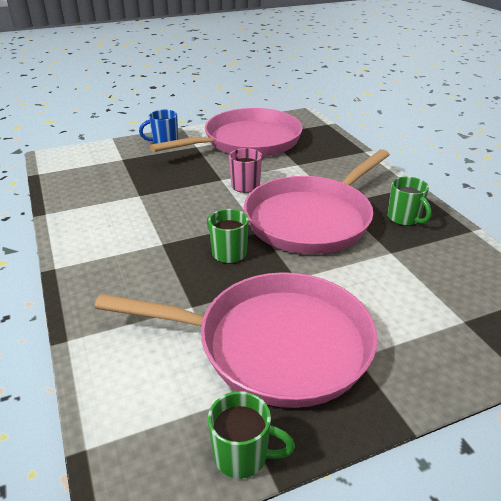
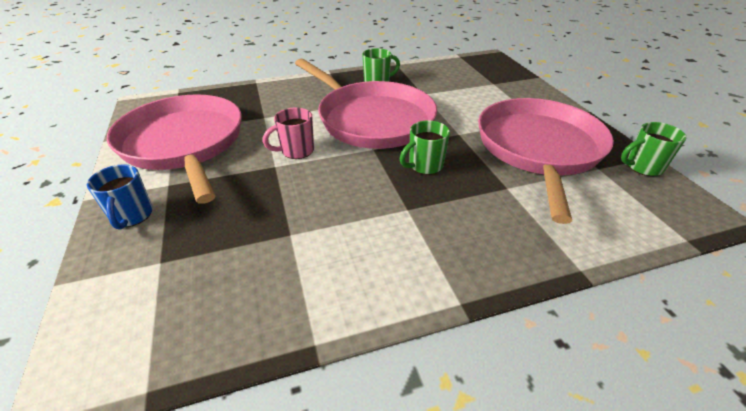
camera: 85 degrees left, 5 degrees up
(242, 456) = (642, 167): green mug -> green mug turned 120 degrees counterclockwise

